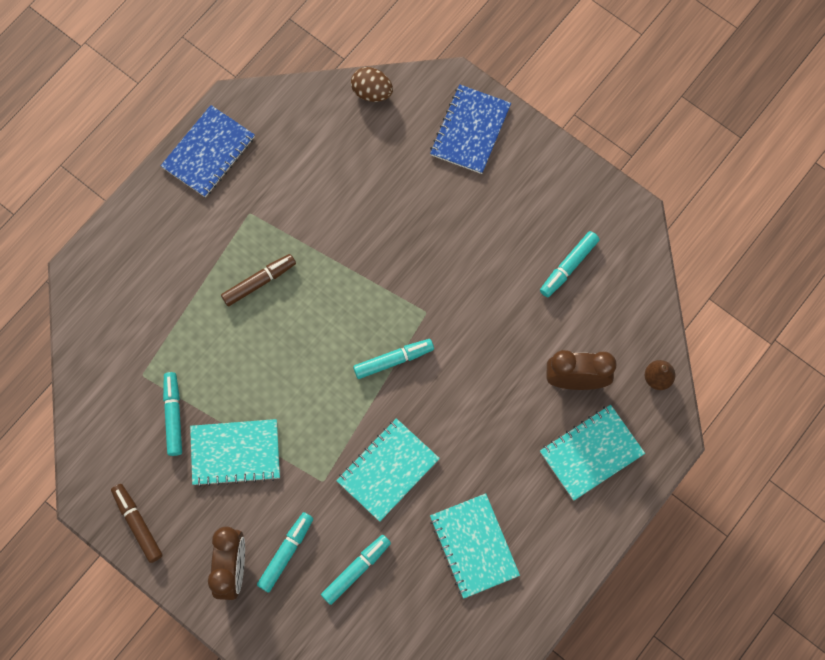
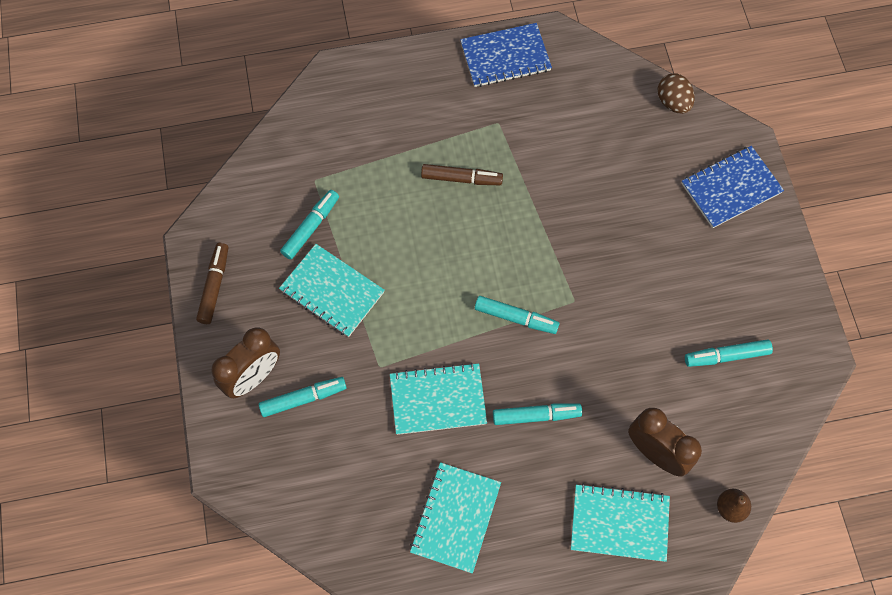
camera: 40 degrees right, 5 degrees down
(356, 570) = (345, 457): turquoise marker -> turquoise marker (536, 416)

